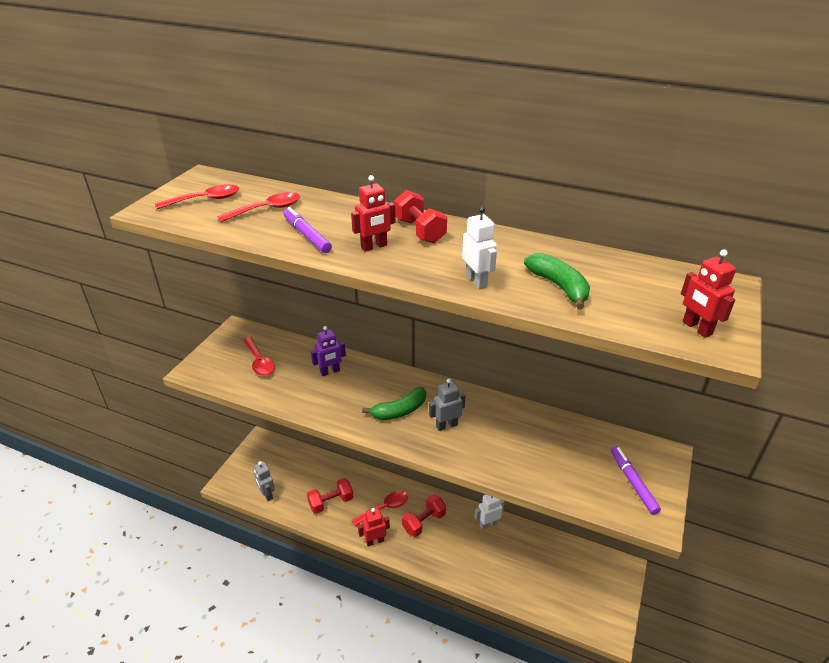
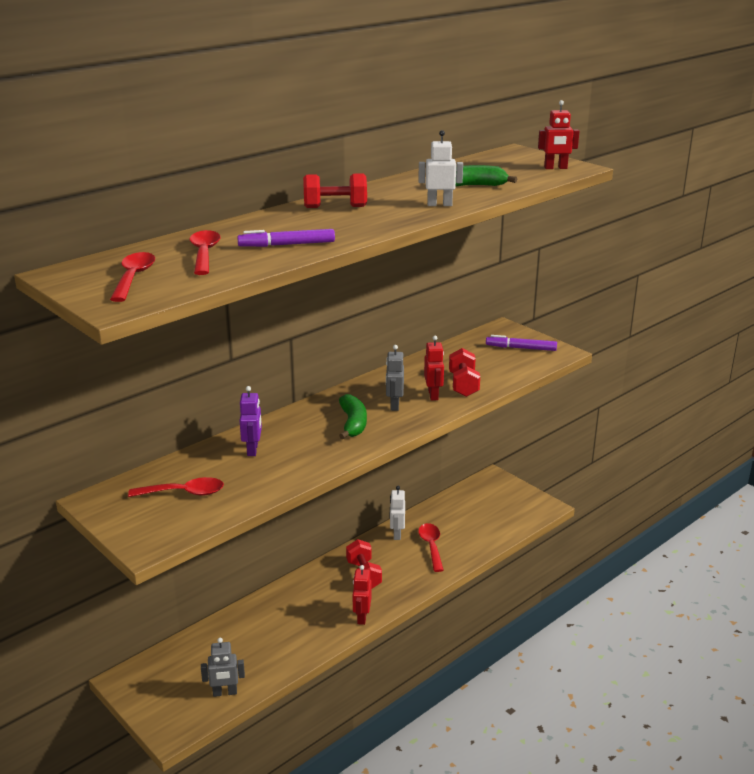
camera: 65 degrees left, 10 degrees down
(331, 502) = (283, 638): red dumbbell -> red dumbbell (463, 385)
(374, 247) = (343, 225): red robot -> red robot (433, 395)
(384, 508) = (324, 598): red spoon -> red spoon (431, 546)

